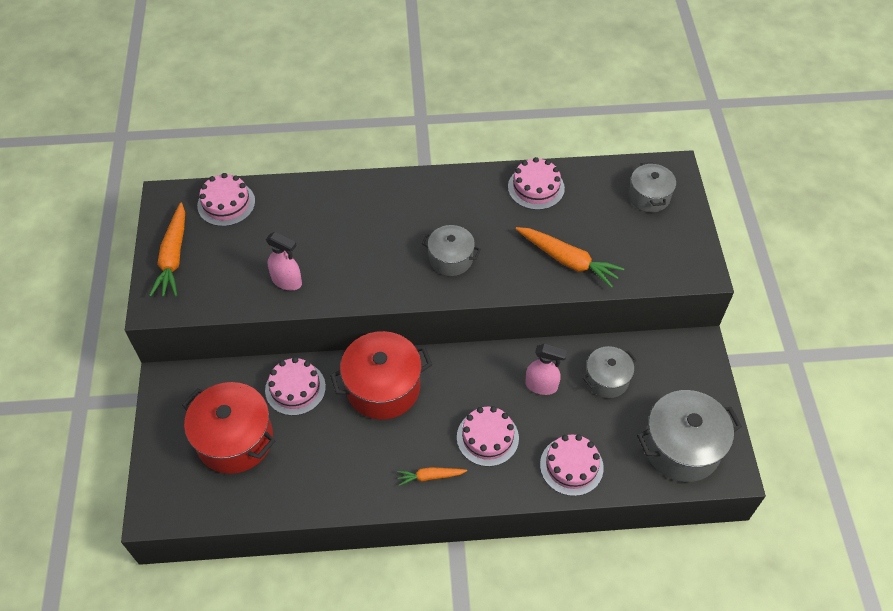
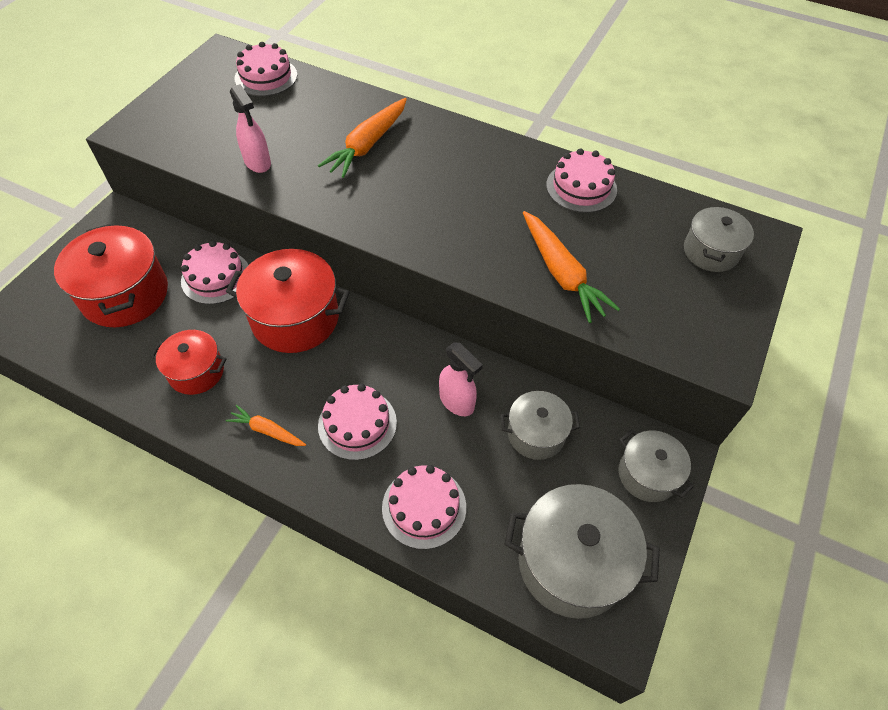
camera: 30 degrees right, 0 degrees up
(173, 256) = (182, 99): orange carrot -> orange carrot (368, 144)
(344, 465) = (196, 372): none -> red pot
(451, 259) = (433, 214): grey pot -> grey pot (647, 474)

